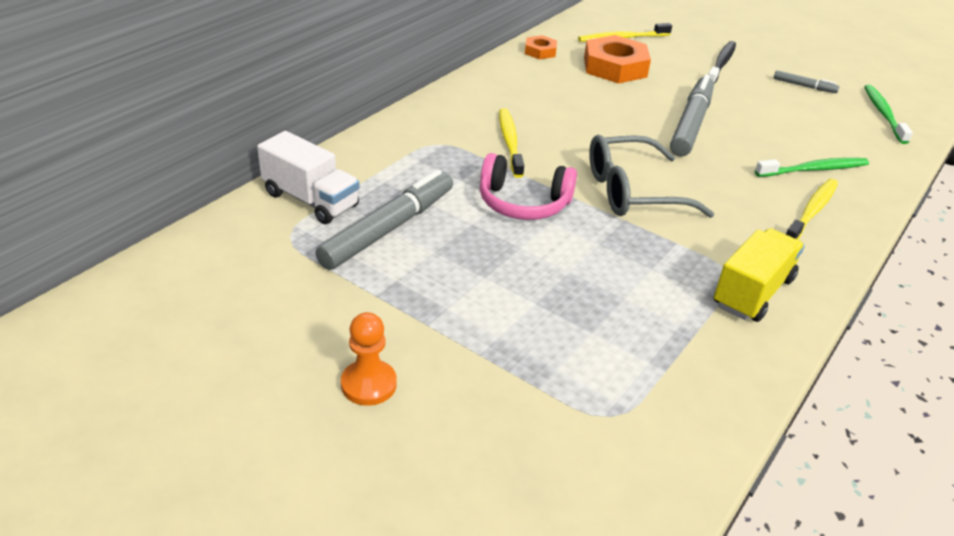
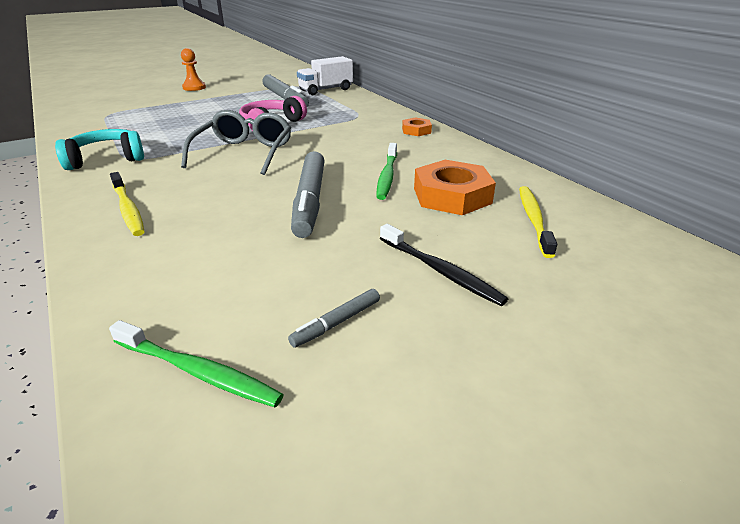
camera: 115 degrees right, 5 degrees down
(510, 142) = (343, 132): yellow toothbrush -> none
(540, 51) = (499, 169): orange nut -> orange nut (416, 130)
(690, 124) = (310, 201): grey marker -> grey marker turned 45 degrees clockwise
(753, 292) = (106, 159): yellow truck -> turquoise headphones
(814, 169) = (170, 237): green toothbrush -> green toothbrush (387, 176)

